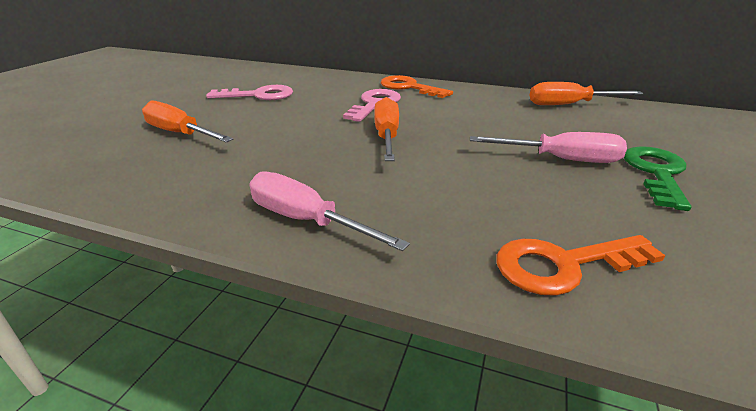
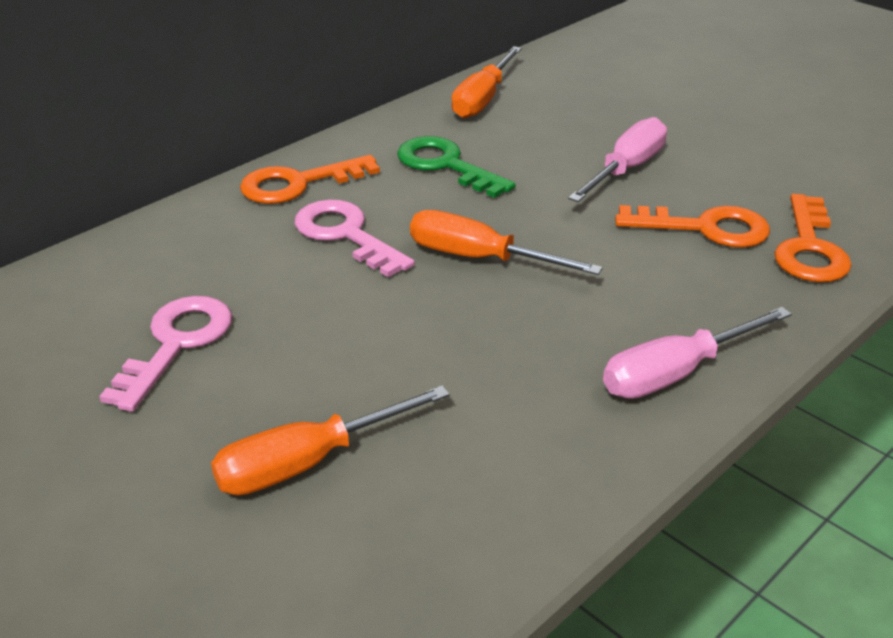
camera: 65 degrees left, 5 degrees up
(523, 204) = (705, 228): none -> orange key
(656, 173) = (683, 135): green key -> green key (445, 165)

